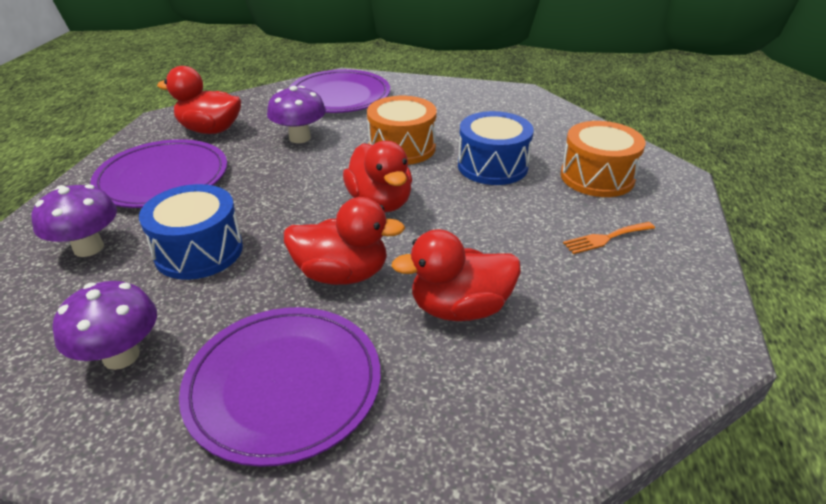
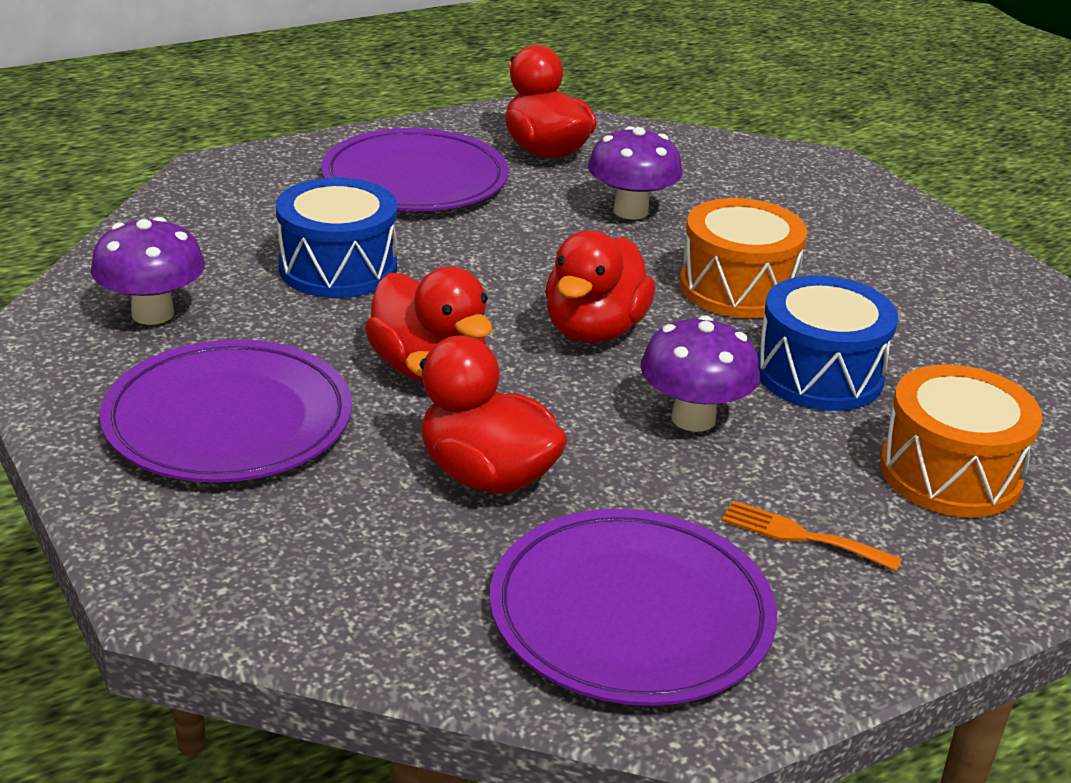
camera: 45 degrees right, 5 degrees down
(88, 248) = (256, 210): purple mushroom -> purple mushroom (693, 418)
(339, 96) = (774, 185): purple plate -> purple plate (631, 614)

